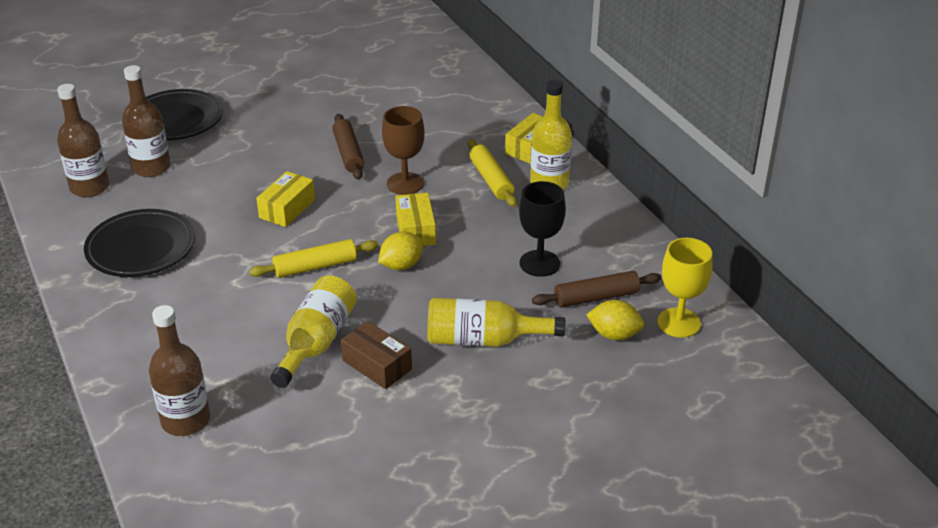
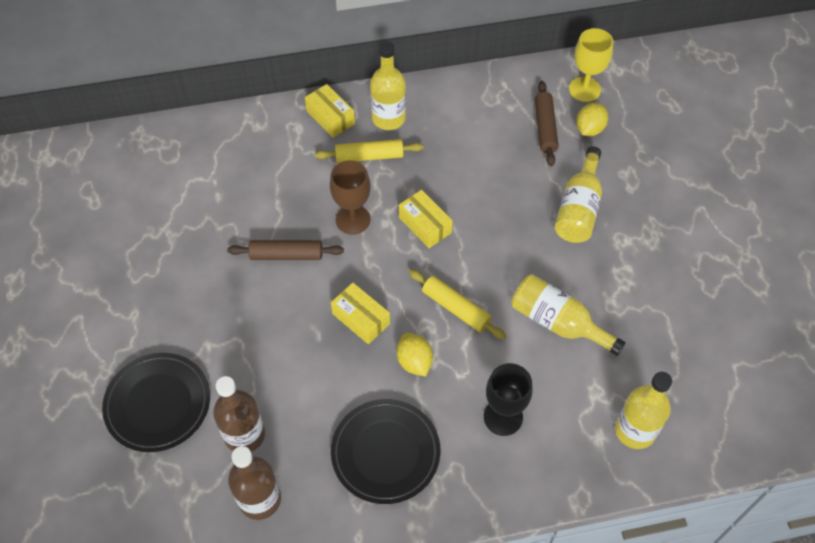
camera: 75 degrees left, 20 degrees up
(186, 420) = (635, 430): brown bottle -> yellow bottle
(315, 266) = (456, 308): yellow rolling pin -> yellow rolling pin turned 45 degrees counterclockwise
(377, 365) = (593, 284): brown box -> none
(401, 265) = (471, 244): yellow lemon -> yellow lemon (414, 362)
(416, 230) = (425, 225): yellow box -> yellow box turned 45 degrees clockwise
(539, 263) = (494, 151): black goblet -> black goblet (503, 417)

